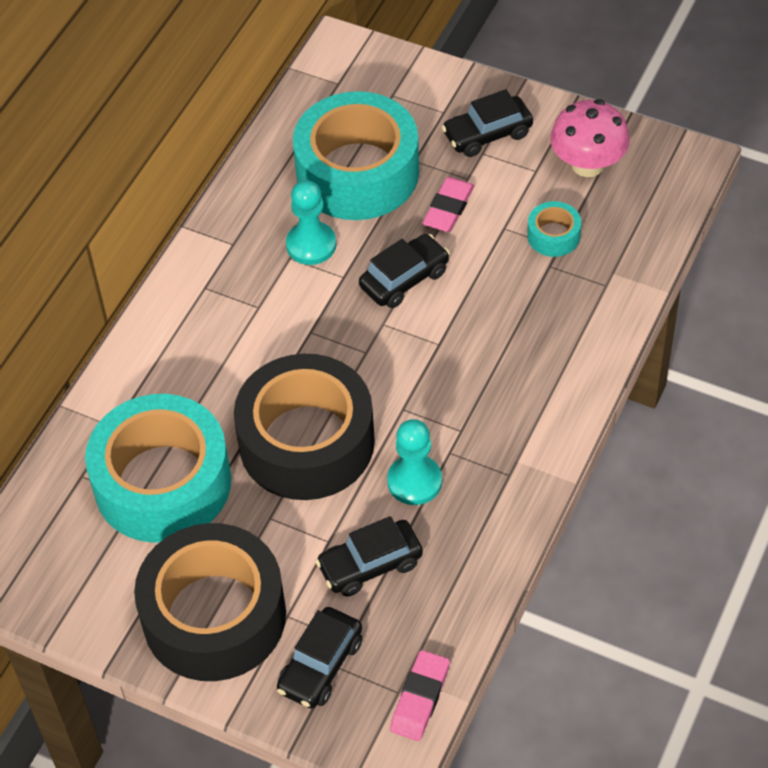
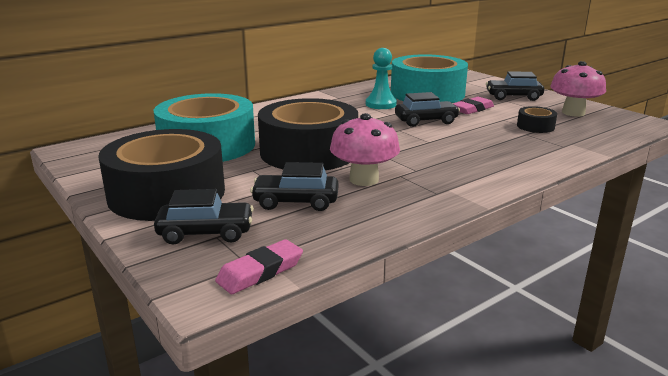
camera: 25 degrees right, 30 degrees down
(320, 665) = (206, 233): black car -> black car turned 150 degrees counterclockwise
(414, 481) = (364, 179): turquoise pawn -> pink mushroom
(553, 236) = (535, 126): turquoise tape -> black tape

